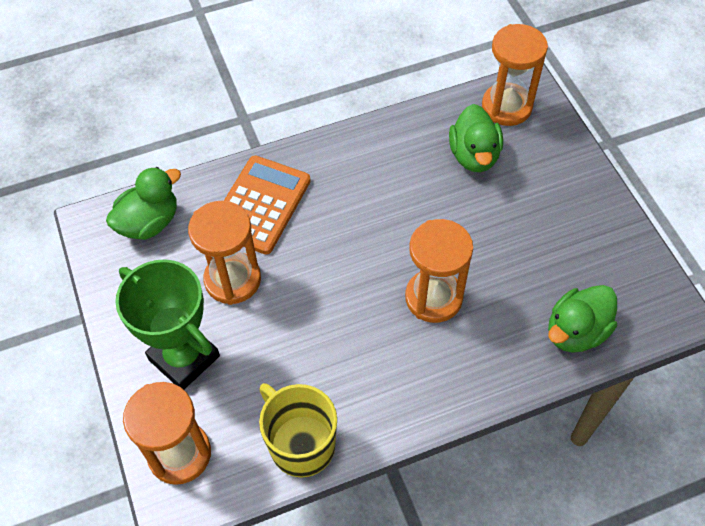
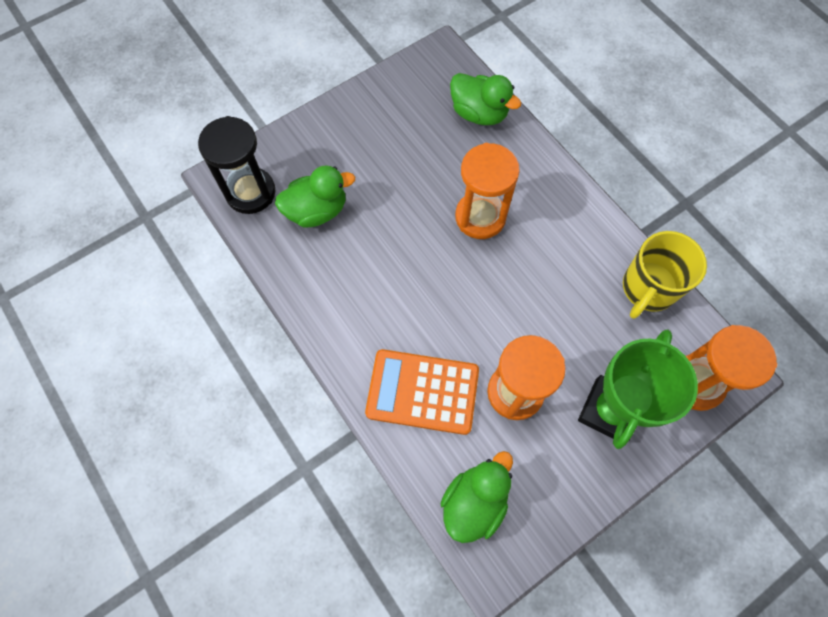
camera: 105 degrees left, 10 degrees up
(149, 222) = (474, 502): green duck -> green duck turned 90 degrees clockwise
(506, 107) = (250, 192): orange hourglass -> black hourglass

